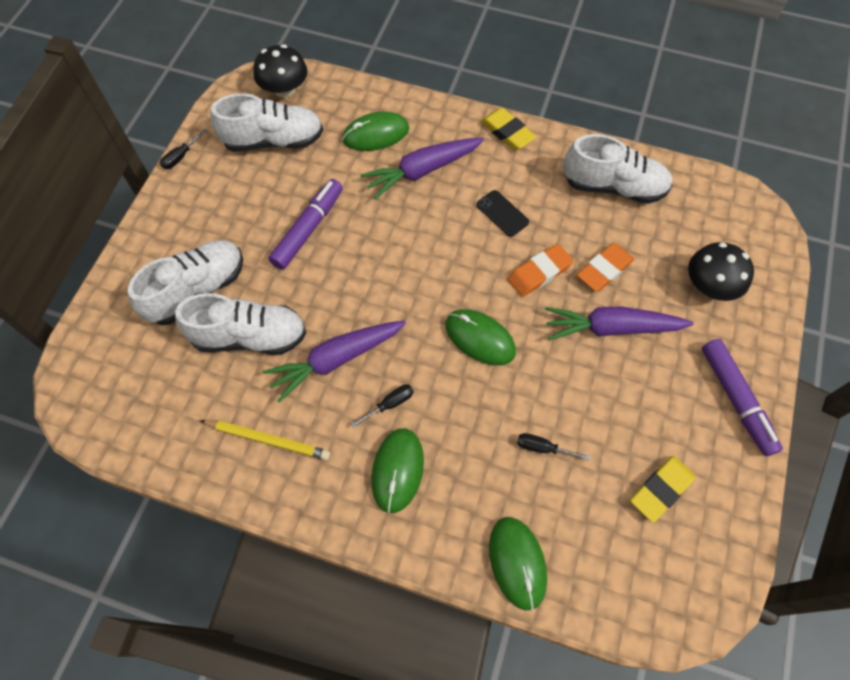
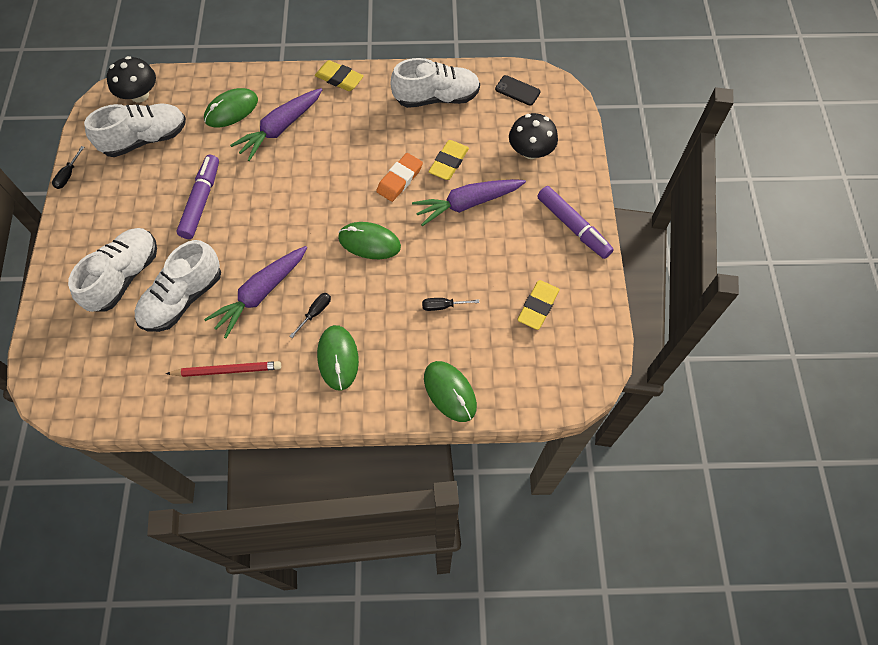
camera: 20 degrees left, 0 degrees up
(250, 336) = (183, 298): white shoe -> white shoe turned 150 degrees clockwise
(268, 440) = (227, 370): yellow pencil -> red pencil
(502, 213) = (356, 143): black phone -> black phone (517, 90)
(604, 270) = (448, 162): orange eraser -> yellow eraser

